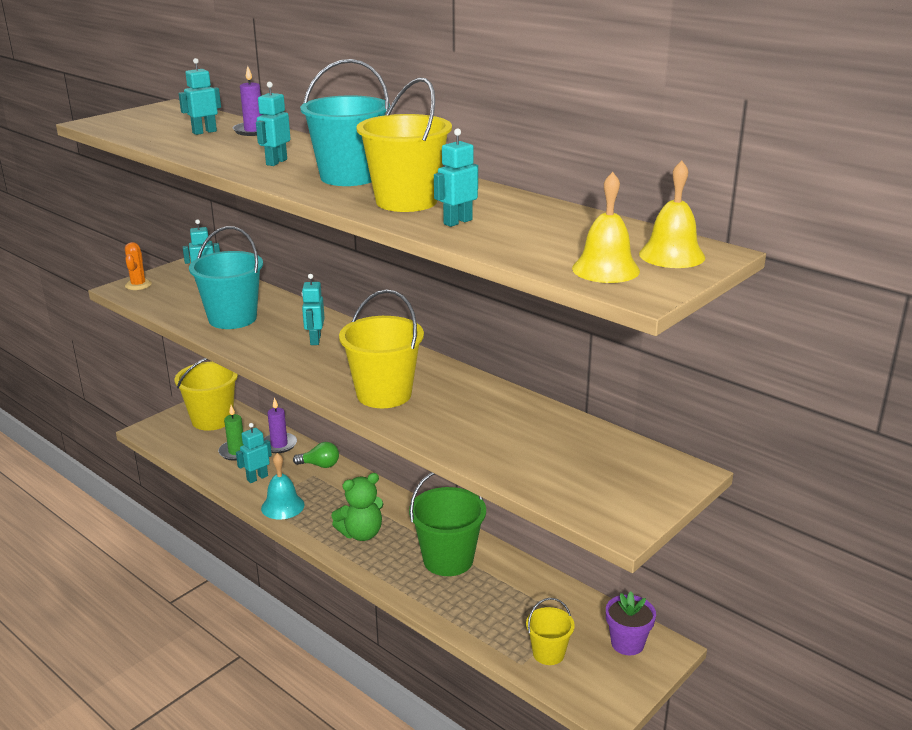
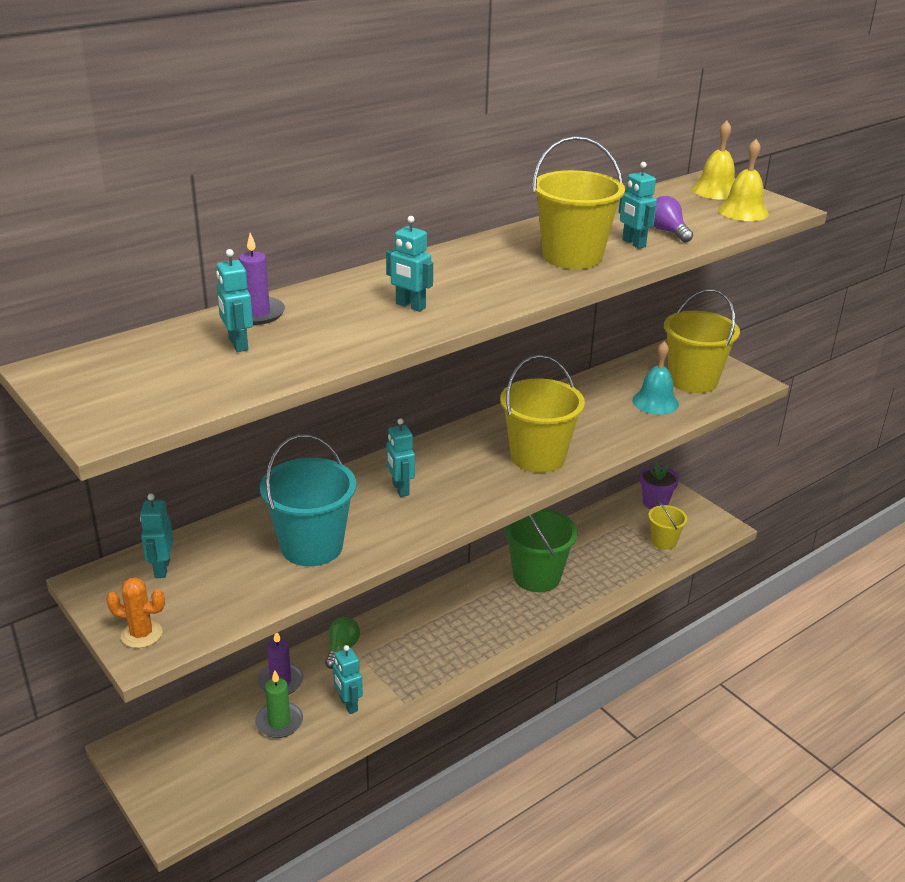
camera: 80 degrees left, 5 degrees up
(212, 419) = (182, 747): yellow bucket -> yellow bucket (692, 380)
(282, 506) = (415, 684): turquoise bell -> turquoise bell (655, 402)
(315, 340) = (400, 489): turquoise robot -> turquoise robot turned 60 degrees clockwise
(349, 177) = (484, 274): turquoise bucket -> none
(361, 534) = (482, 628): green teddy bear -> none
(503, 235) = (667, 232): none -> purple light bulb

